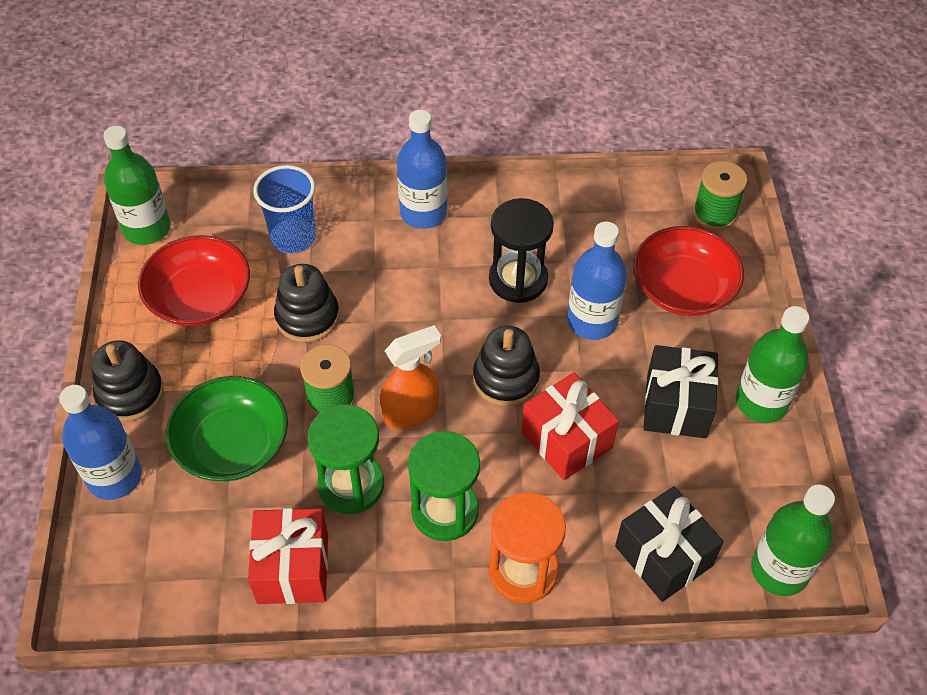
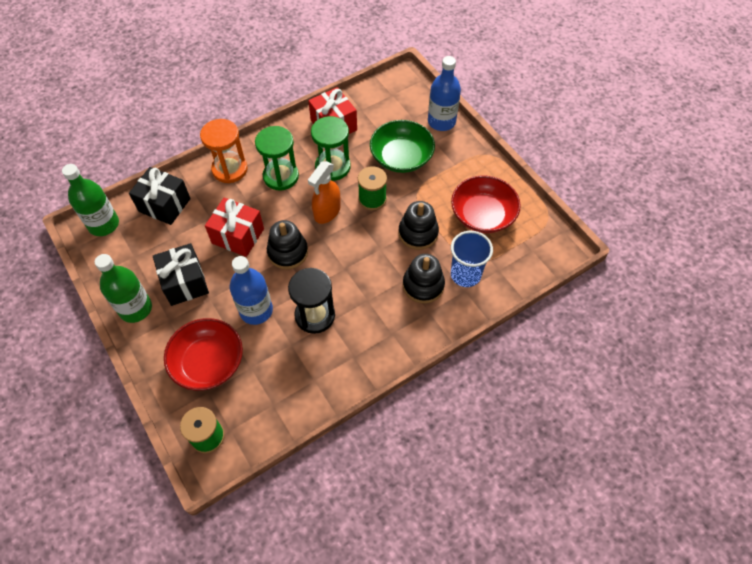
camera: 150 degrees right, 5 degrees up
(130, 393) = (470, 155): black stacking toy -> black stacking toy (423, 285)
(147, 228) = (550, 238): green bottle -> none
(423, 213) = (402, 332): blue bottle -> none

